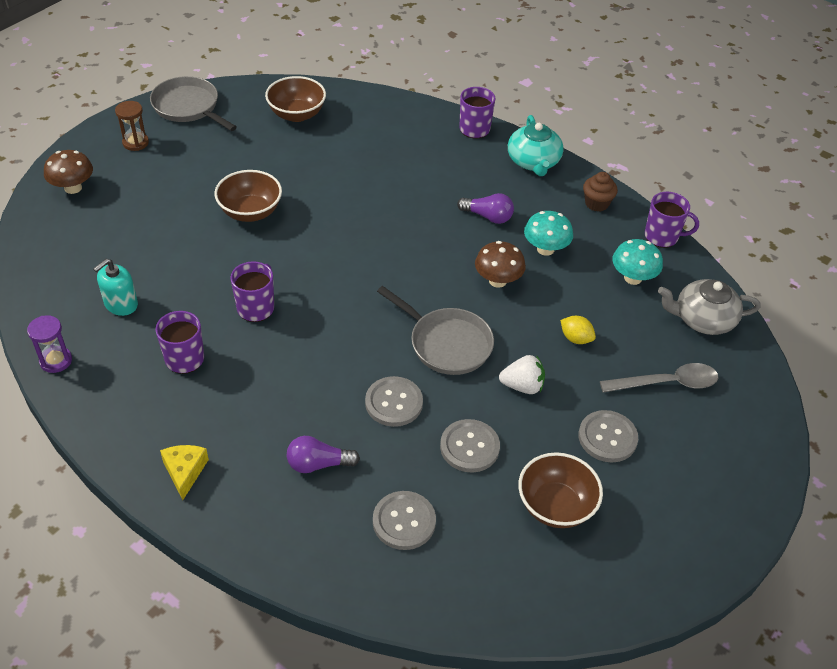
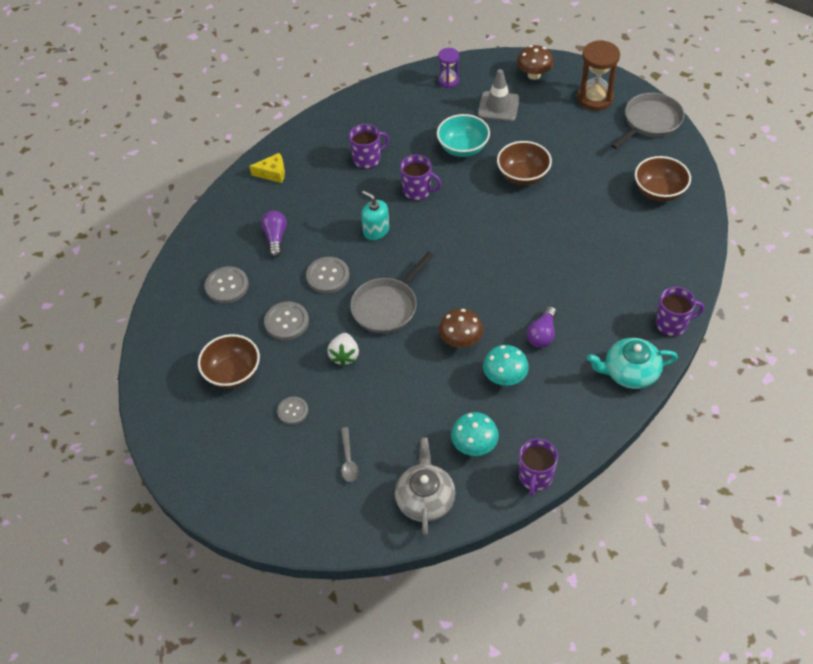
camera: 95 degrees right, 5 degrees up
(56, 361) = (363, 99): purple hourglass -> purple hourglass (448, 81)
(121, 223) = (498, 106): none -> grey traffic cone
(121, 304) = (416, 120): turquoise soap dispenser -> turquoise soap dispenser (376, 230)
(135, 143) = (595, 98): brown hourglass -> brown hourglass, size x1.68
(189, 261) = (463, 148): none -> turquoise bowl
(575, 338) = (396, 395): yellow lemon -> none
(596, 203) = (575, 423): brown cupcake -> none
(607, 437) = (293, 411): grey button -> grey button, size x0.65
(667, 383) = (348, 460): grey spoon -> grey spoon, size x0.62

